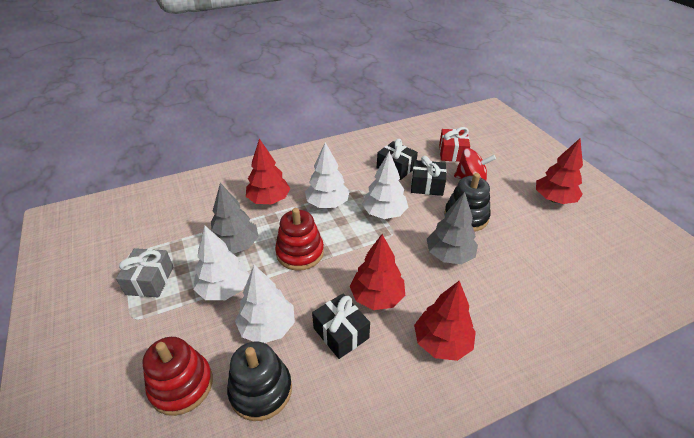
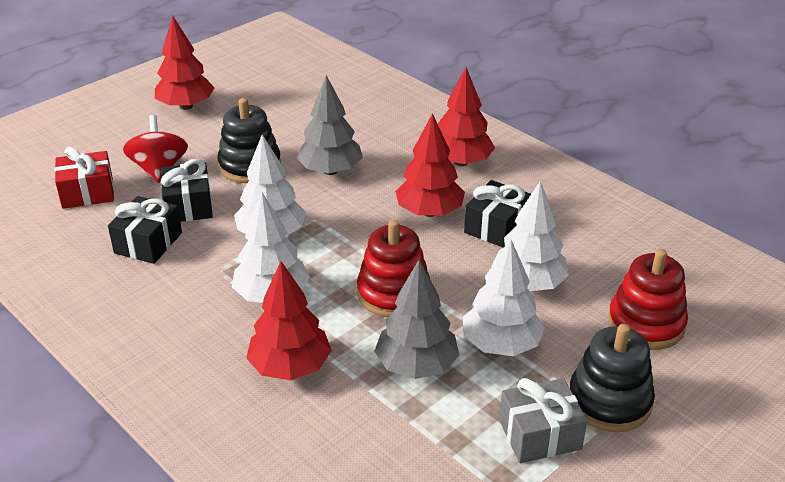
camera: 110 degrees left, 5 degrees down
(261, 390) = (602, 263): black stacking toy -> black stacking toy (609, 401)

